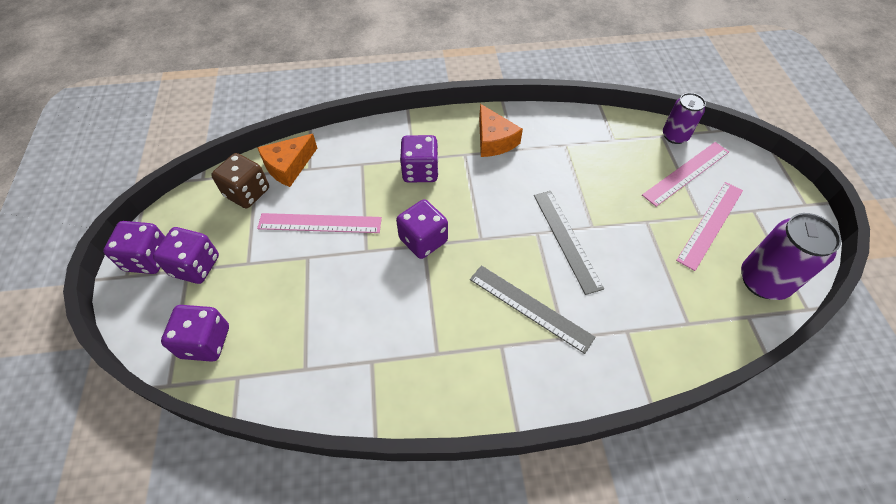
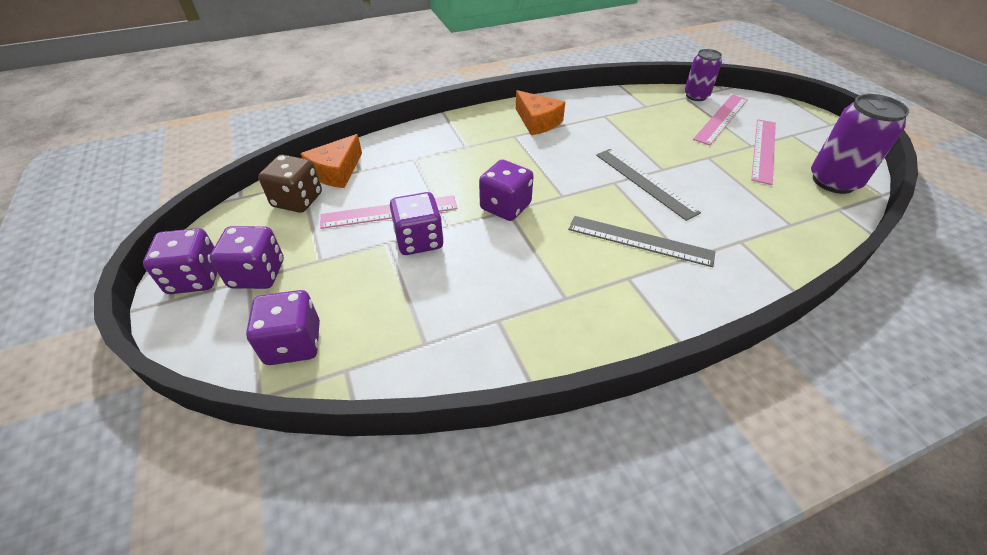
camera: 15 degrees left, 10 degrees down
(420, 171) = (477, 154): purple dice -> purple dice (419, 240)

